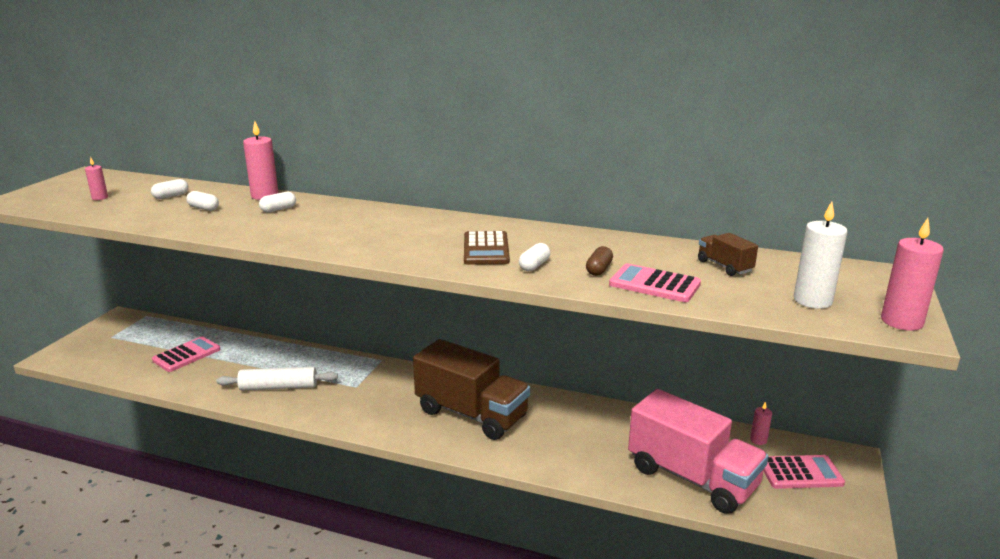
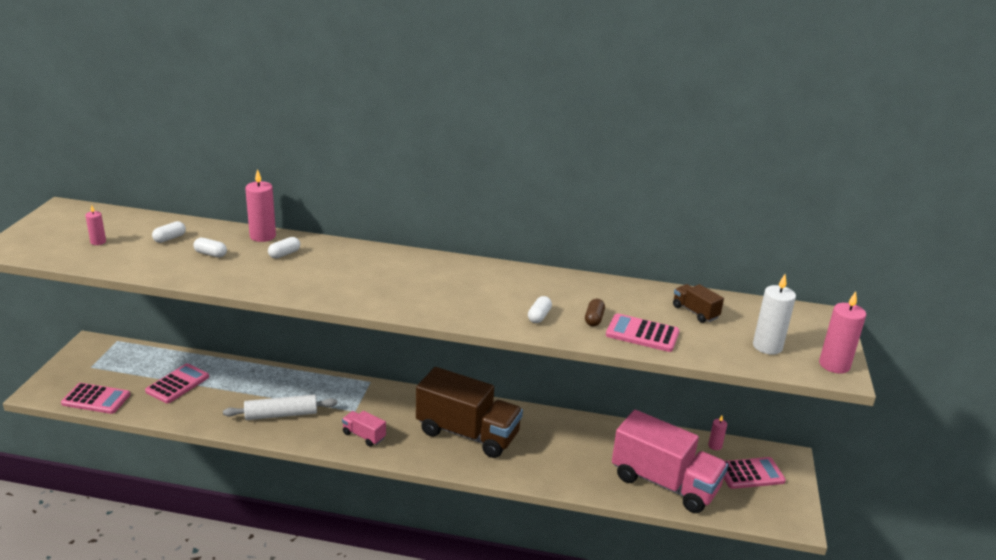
camera: 10 degrees left, 5 degrees up
(102, 365) = (96, 399): none -> pink calculator
(358, 411) = (364, 436): none -> pink truck
(486, 249) = (492, 299): brown calculator -> none

